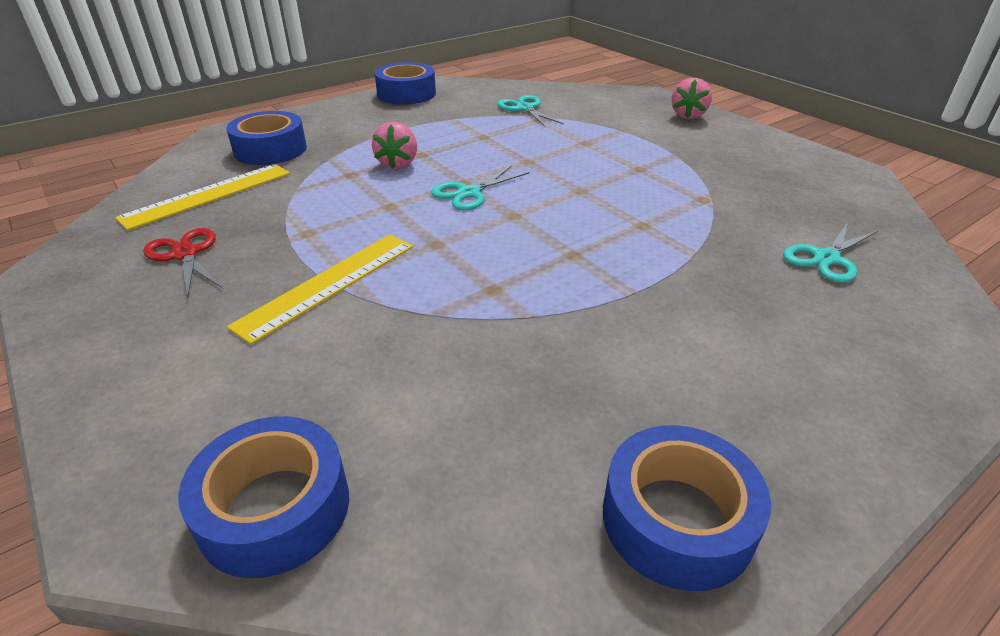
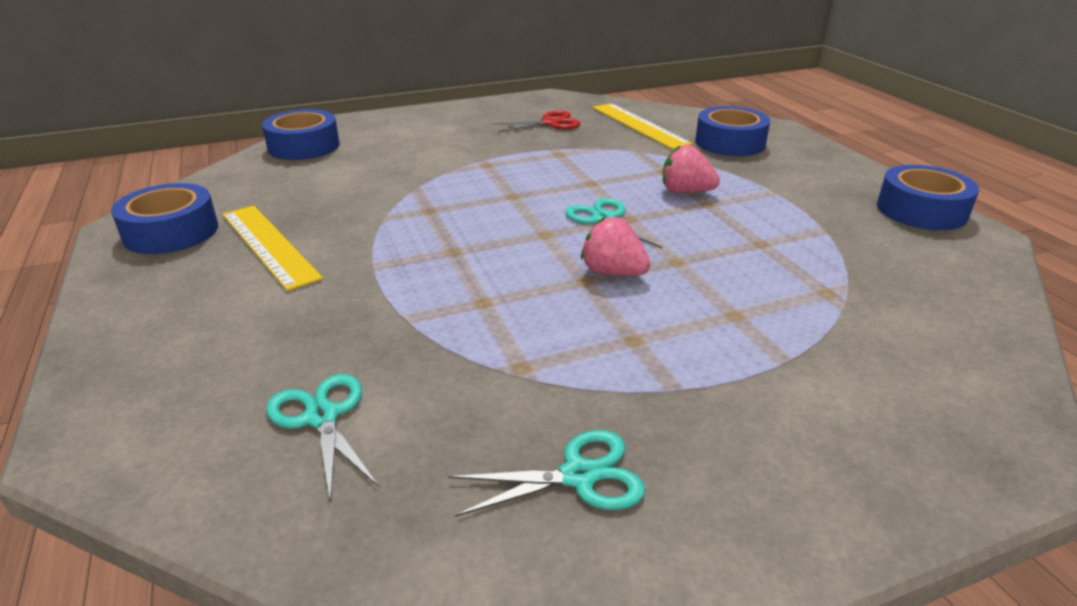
camera: 105 degrees right, 5 degrees down
(328, 284) = (482, 159): yellow ruler -> yellow ruler (269, 245)
(525, 108) = (882, 290): turquoise scissors -> turquoise scissors (579, 476)
(688, 115) = (883, 474): pink strawberry -> pink strawberry (613, 273)

